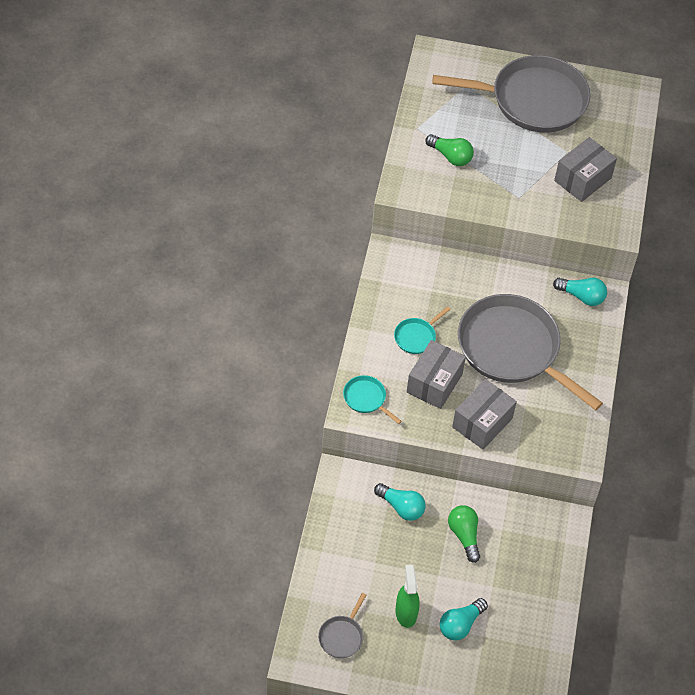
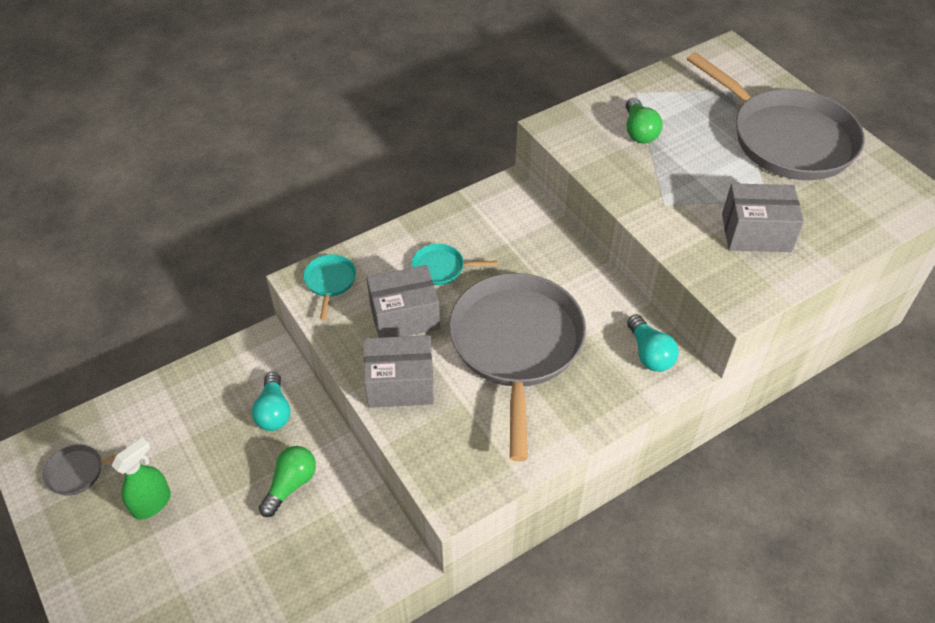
camera: 50 degrees right, 5 degrees down
(460, 624) = (178, 561): turquoise light bulb -> none

